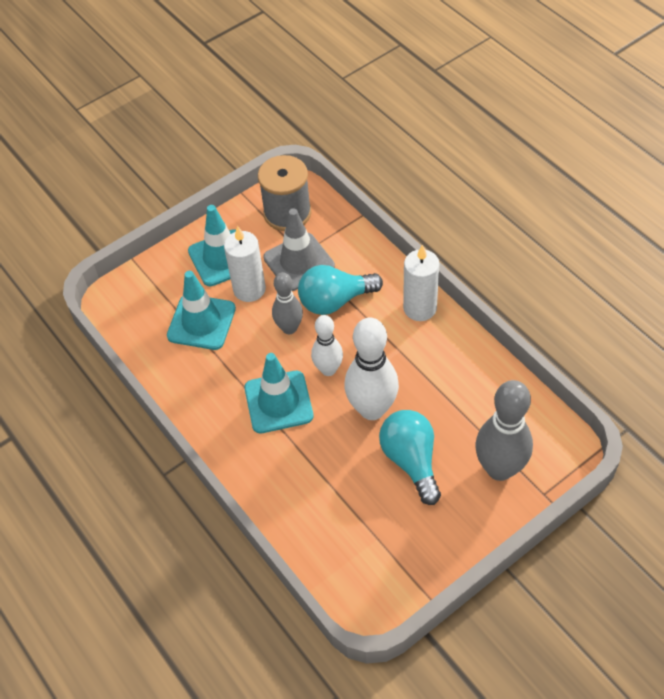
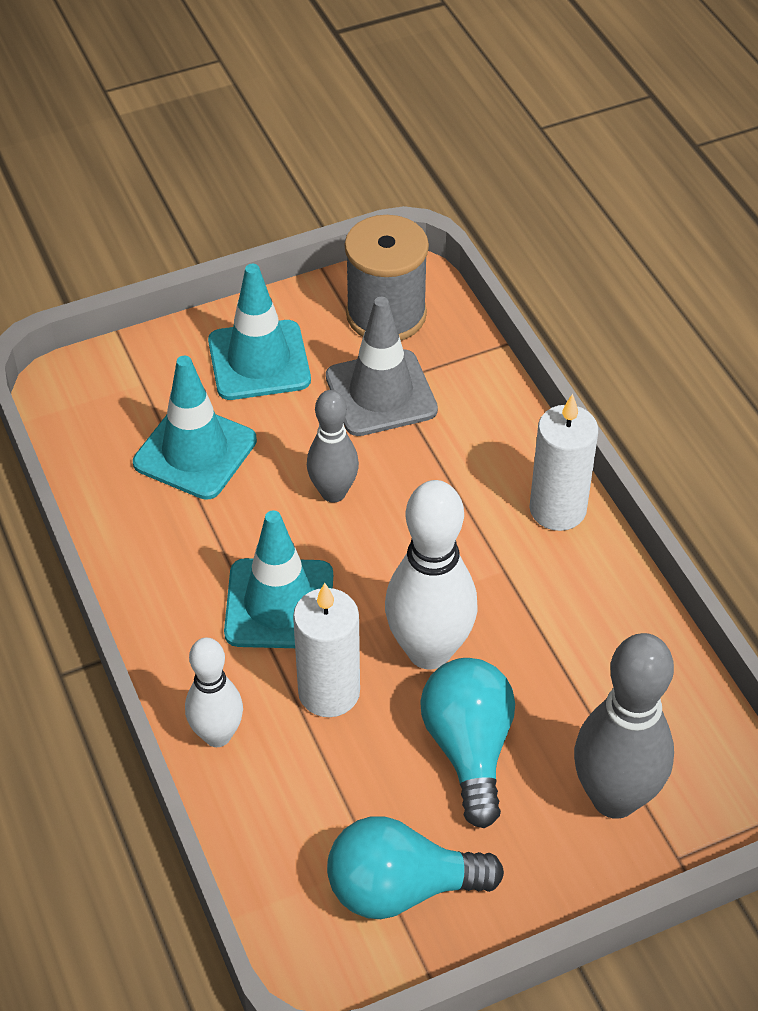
camera: 10 degrees right, 5 degrees down
(249, 289) = (288, 418): white candle -> white candle (329, 692)
(328, 369) = (376, 572): white bowling pin -> white bowling pin (217, 735)
(335, 301) = (421, 466): turquoise light bulb -> turquoise light bulb (401, 888)

